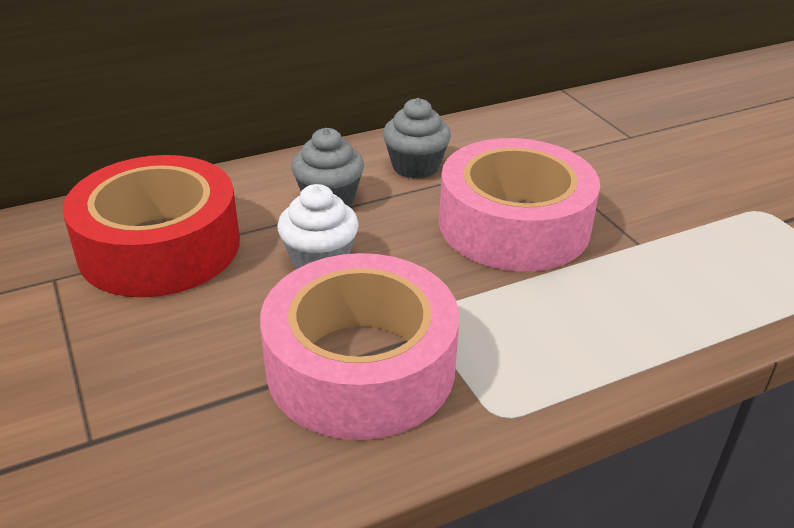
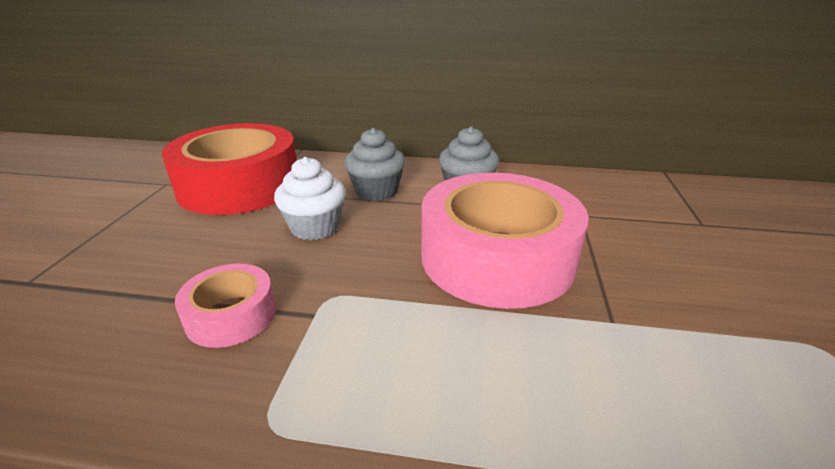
camera: 35 degrees right, 5 degrees down
(361, 366) = (231, 315): pink tape -> pink tape, size x0.48

